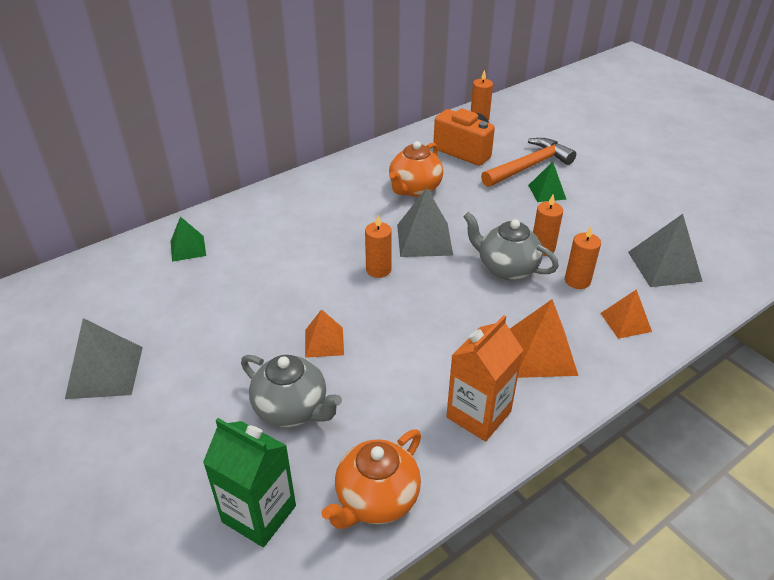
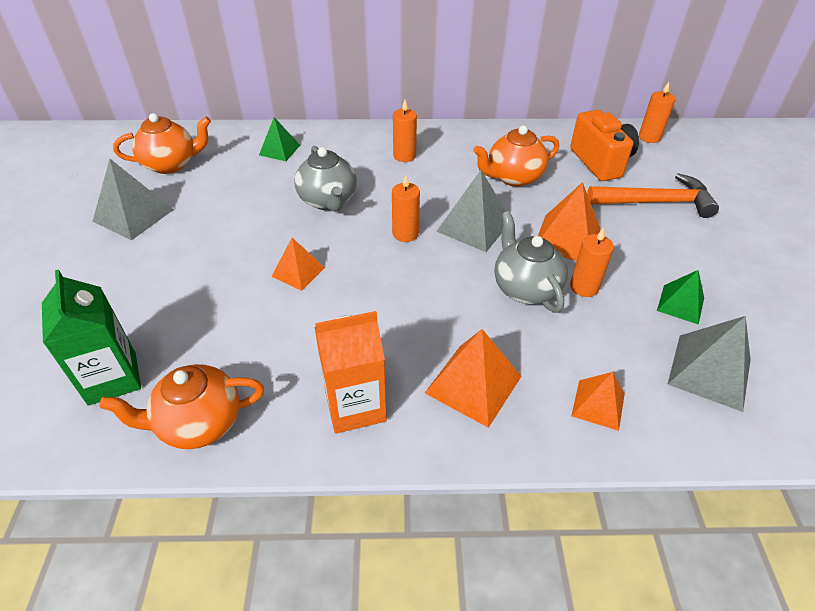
camera: 35 degrees right, 5 degrees up
(88, 308) = (171, 164): none -> orange teapot
(292, 409) = (218, 312): grey teapot -> grey teapot (328, 201)
(498, 219) = (567, 239): none -> orange pyramid
(547, 192) = (649, 235): green pyramid -> green pyramid (680, 304)
(577, 281) = (588, 336): orange candle -> orange candle (404, 156)

